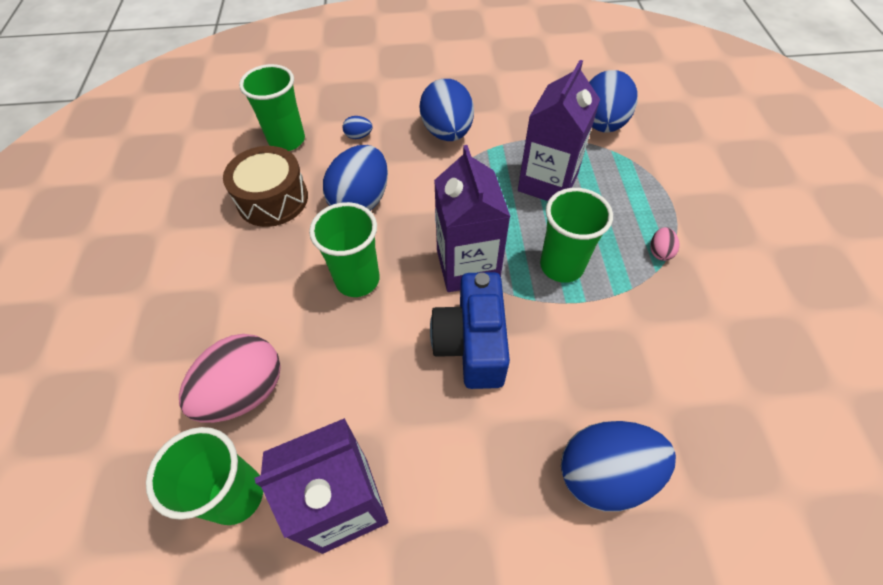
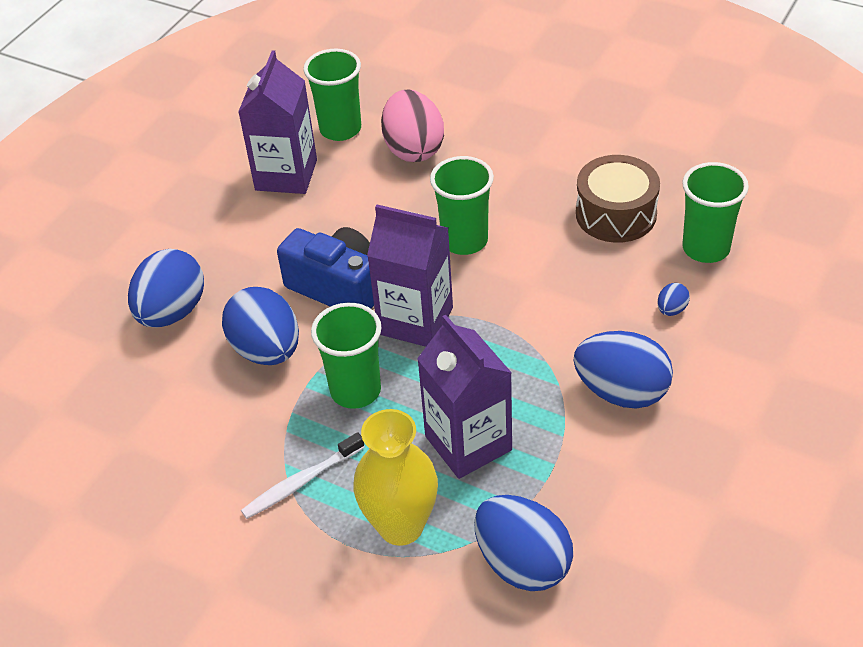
camera: 125 degrees right, 10 degrees down
(361, 201) = (563, 276): blue egg -> blue egg (267, 350)
(634, 184) = (401, 526): none -> yellow vase
(660, 252) = (301, 482): pink egg -> white toothbrush

